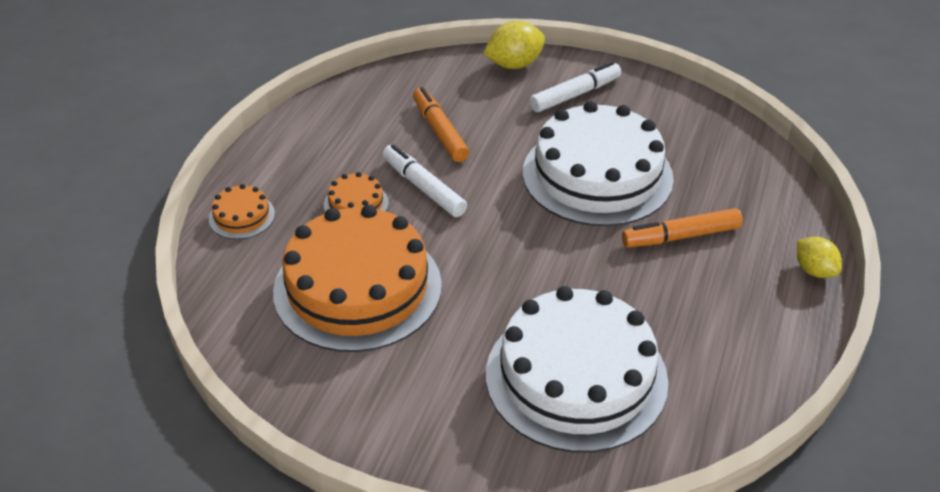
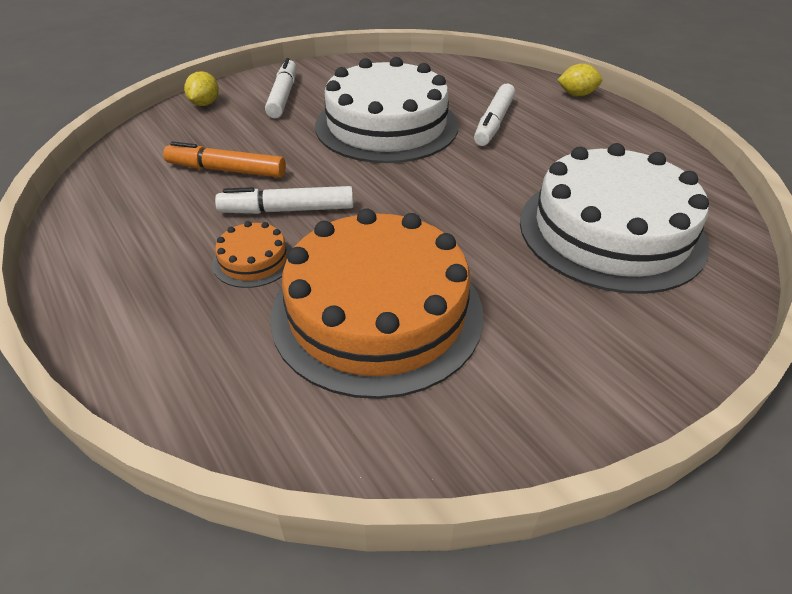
camera: 55 degrees left, 0 degrees up
(242, 216) = (155, 357): orange cake -> none
(514, 64) = (205, 104): yellow lemon -> yellow lemon, size x0.66
(681, 236) = (494, 123): orange marker -> white marker

